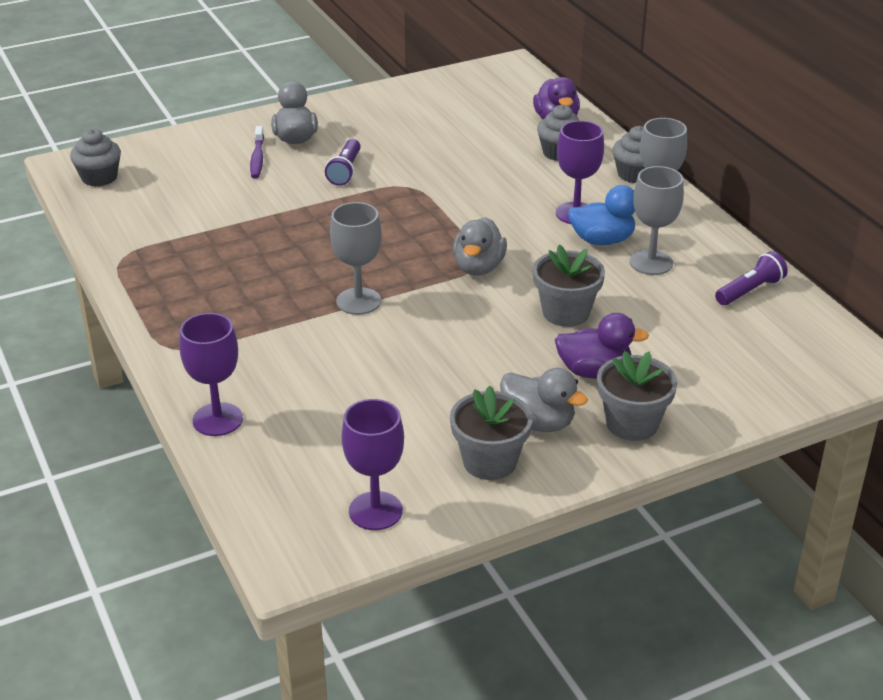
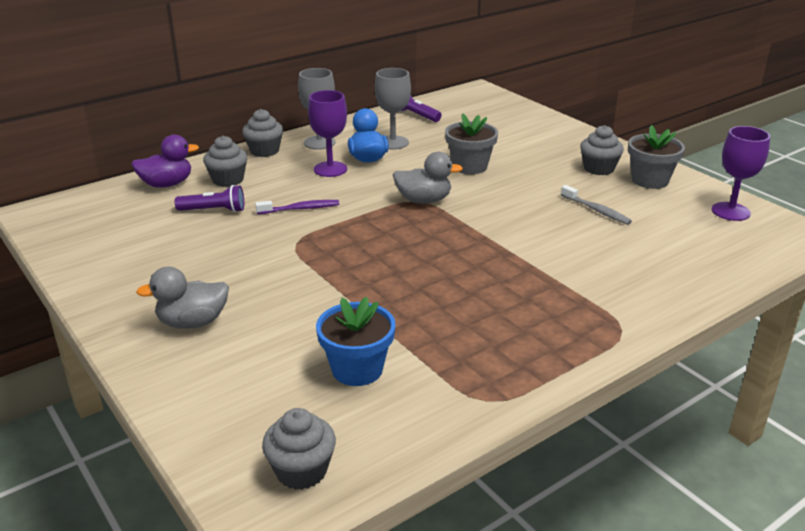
camera: 100 degrees left, 5 degrees down
(194, 205) = (357, 369): none -> blue flower pot
(217, 419) = (696, 287): purple goblet -> none
(257, 158) = (242, 342): purple toothbrush -> purple toothbrush (300, 209)
(345, 171) = (268, 280): purple flashlight -> purple flashlight (213, 210)
(358, 301) = (497, 245): grey goblet -> none
(415, 390) = (597, 210): none -> grey toothbrush
(538, 422) = (598, 168): grey duck -> grey cupcake
(594, 371) = (533, 155): purple duck -> none
(632, 423) = (578, 143): grey flower pot -> none

